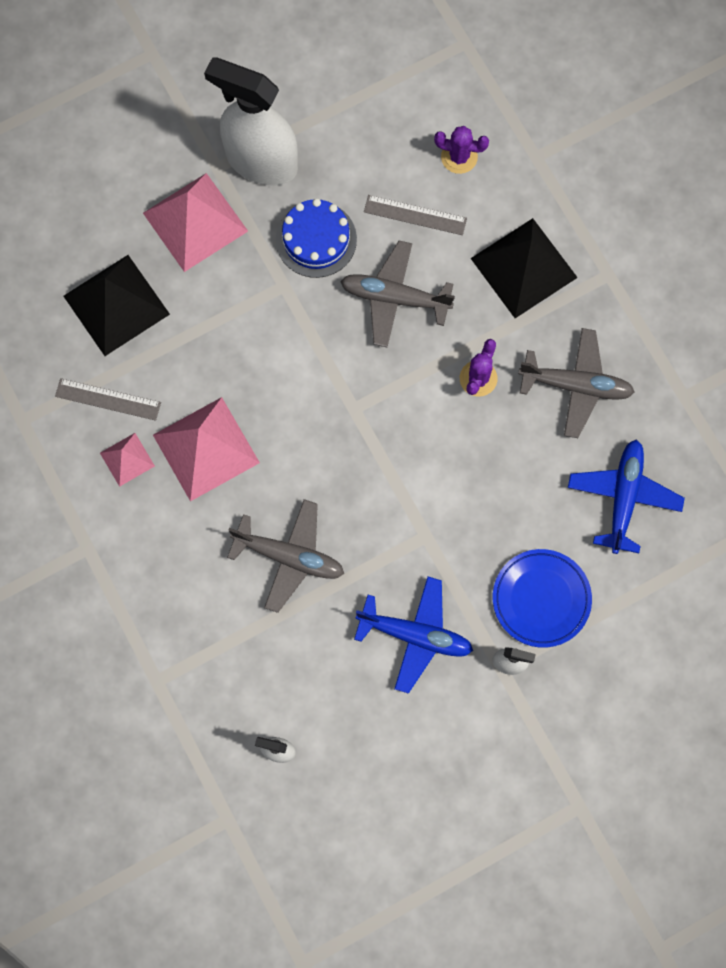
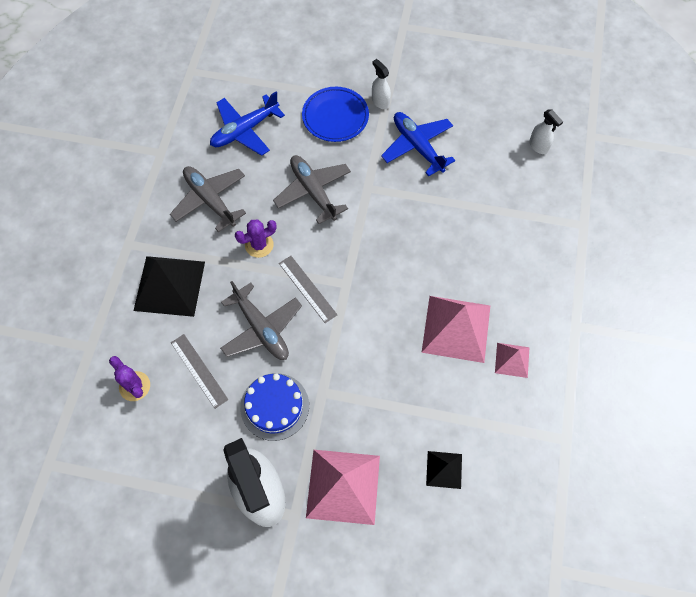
camera: 140 degrees left, 10 degrees down
(108, 399) = (497, 408): grey ruler -> grey ruler (307, 289)
(116, 305) = (444, 469): black pyramid -> black pyramid, size x0.51
(289, 557) = (454, 232): grey plane -> grey plane (313, 191)

